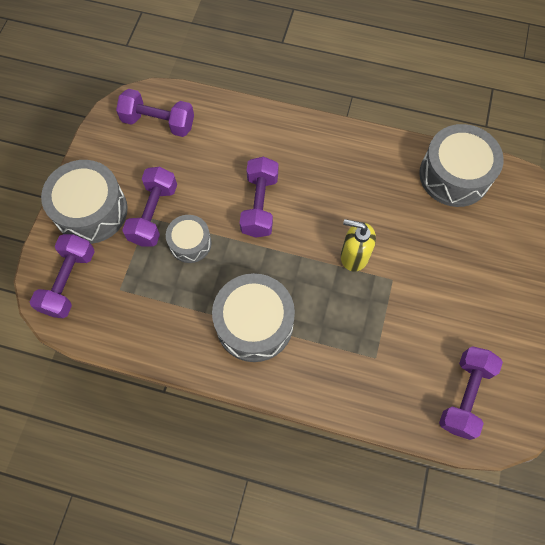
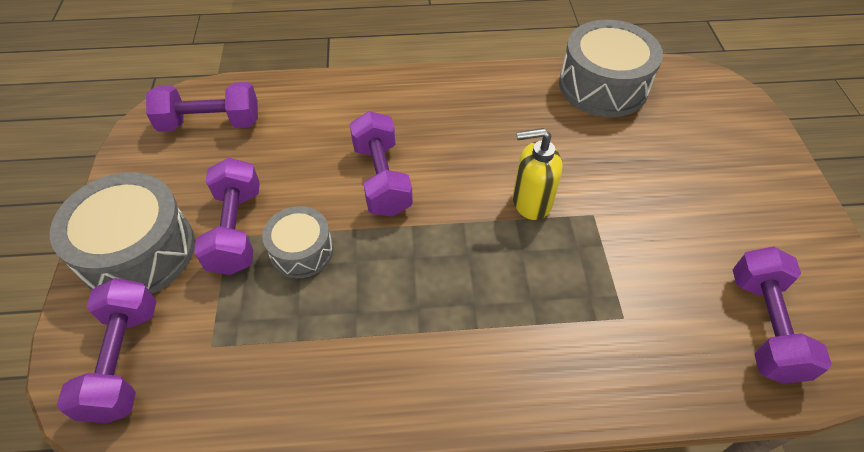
camera: 20 degrees left, 15 degrees down
(254, 323) = (435, 328): grey drum -> none

